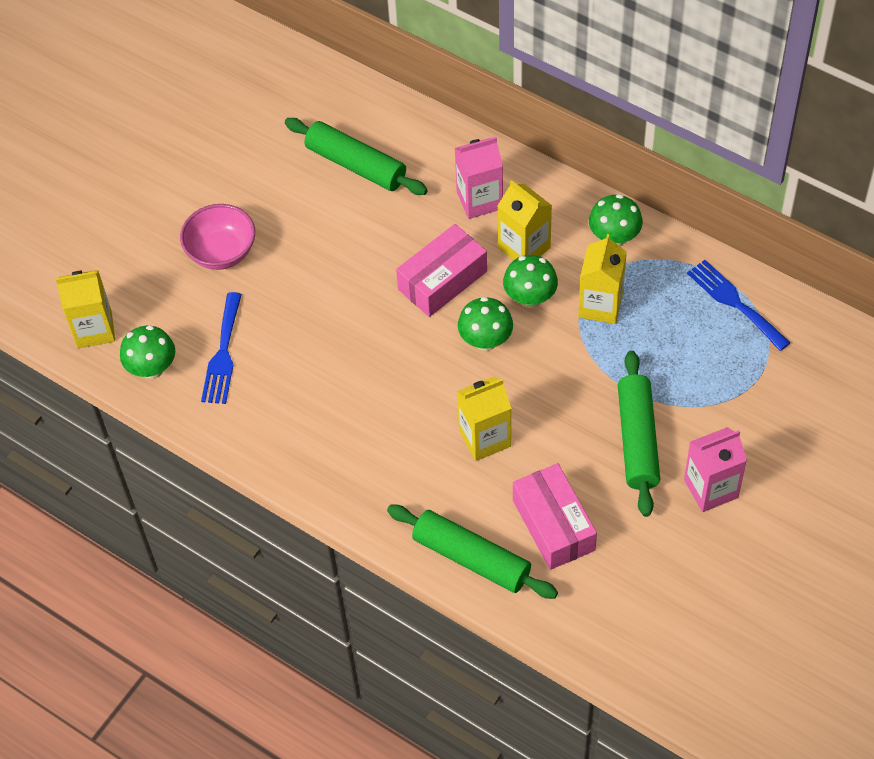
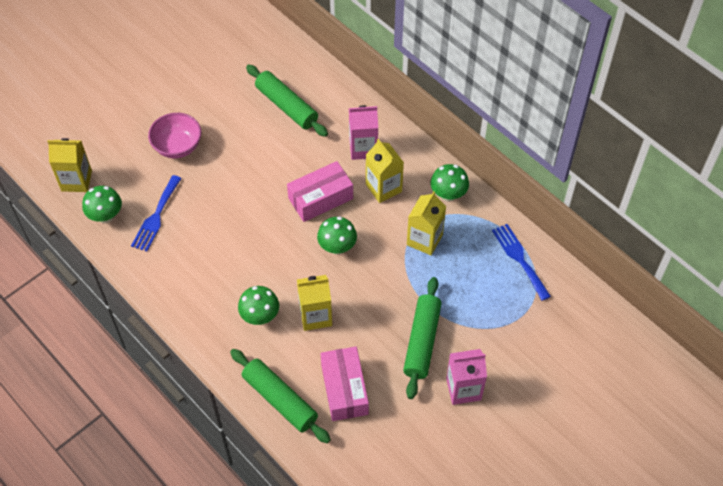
camera: 10 degrees right, 0 degrees up
(530, 298) = (377, 224): green mushroom -> green mushroom (260, 316)

